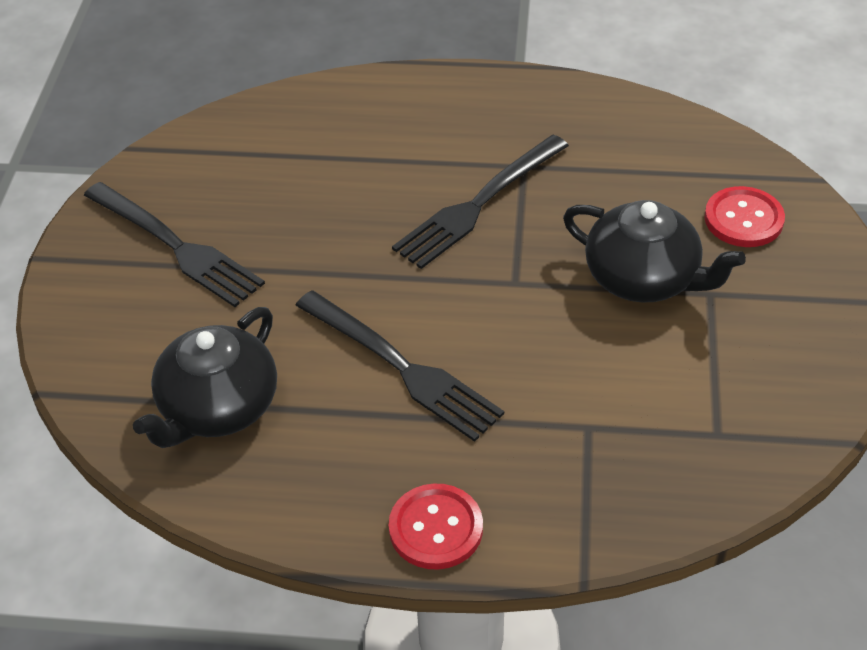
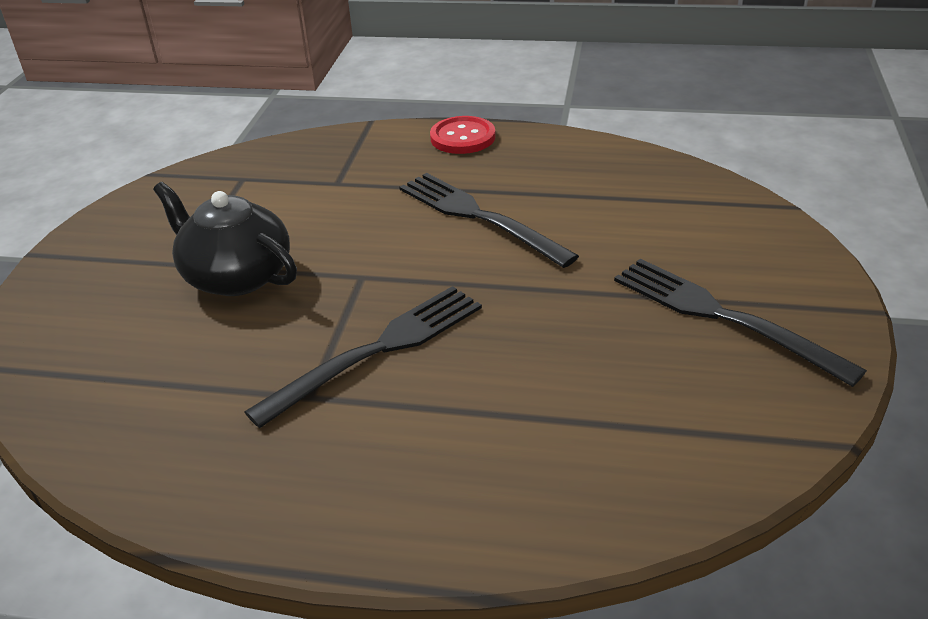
camera: 175 degrees left, 10 degrees down
(217, 408) = (635, 195): black teapot -> none
(743, 219) = (100, 325): red button -> none

